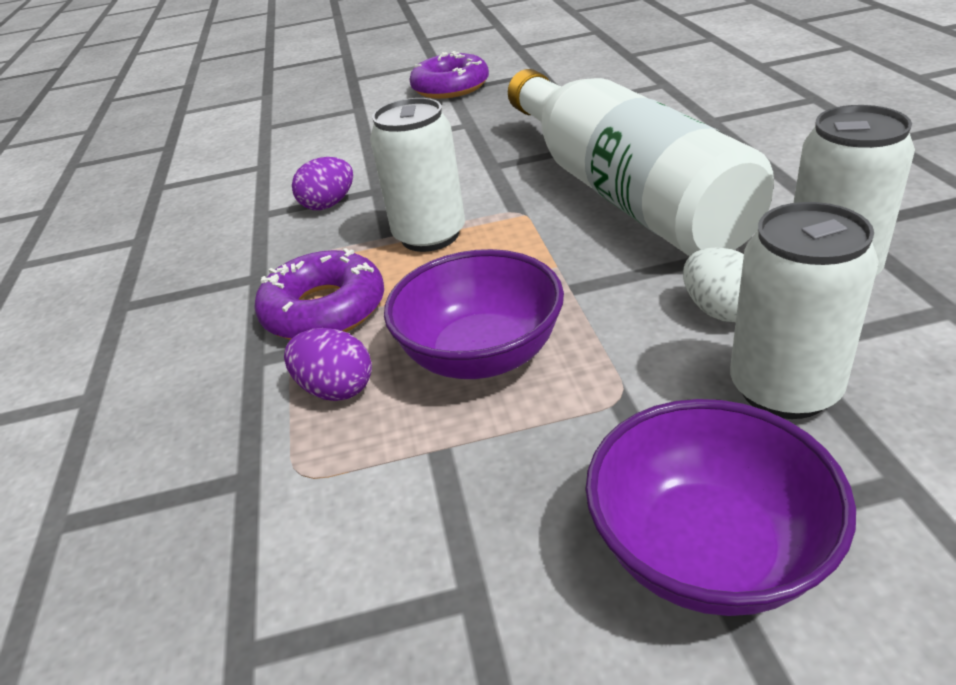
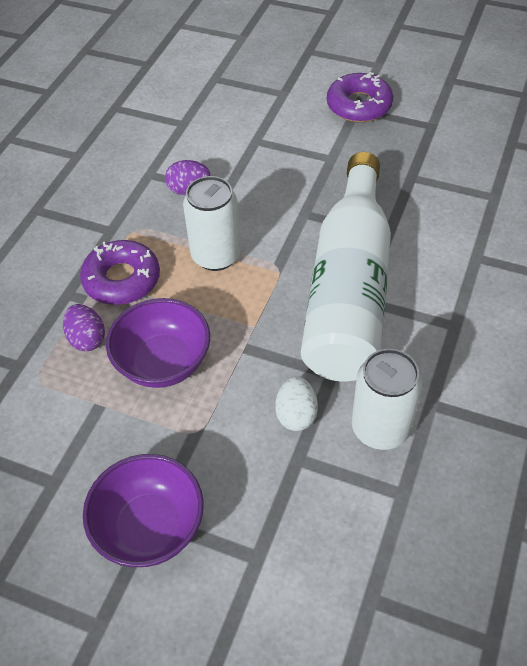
camera: 30 degrees right, 15 degrees up
(784, 389) = (268, 479): white can -> none

